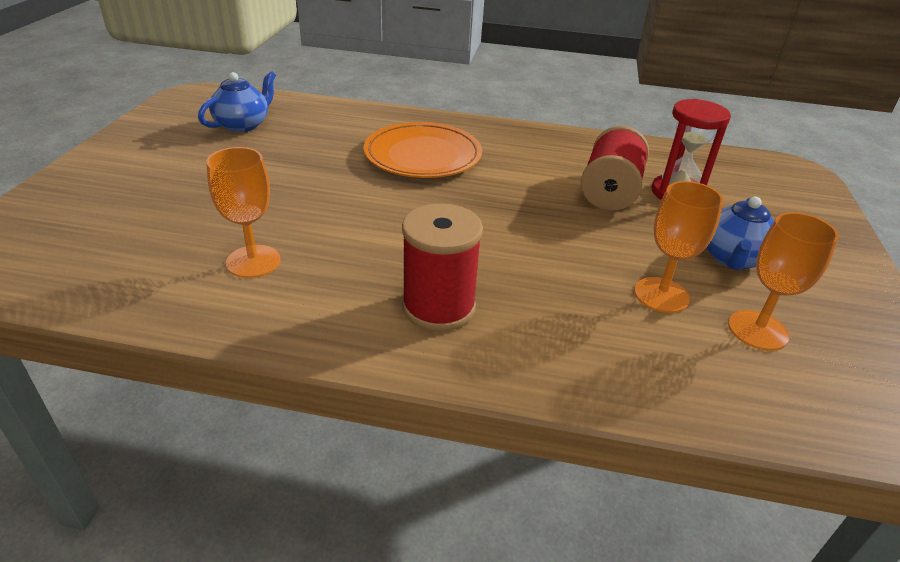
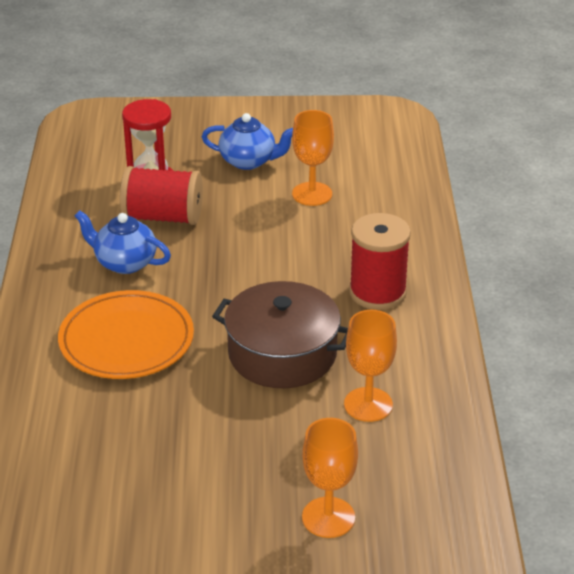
camera: 100 degrees left, 0 degrees up
(243, 125) = (87, 510): blue teapot -> blue teapot (124, 263)
(363, 225) = (282, 353): none -> brown pot
(757, 330) = (333, 158): orange goblet -> orange goblet (328, 517)

